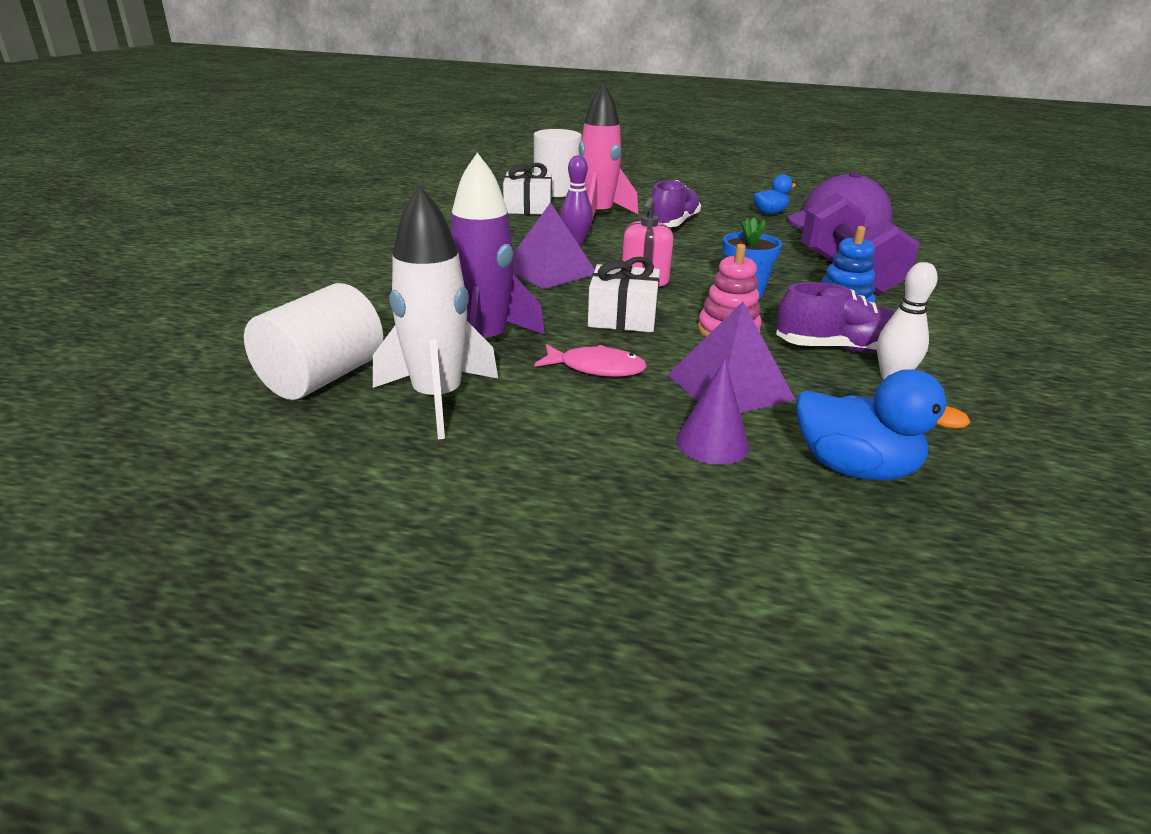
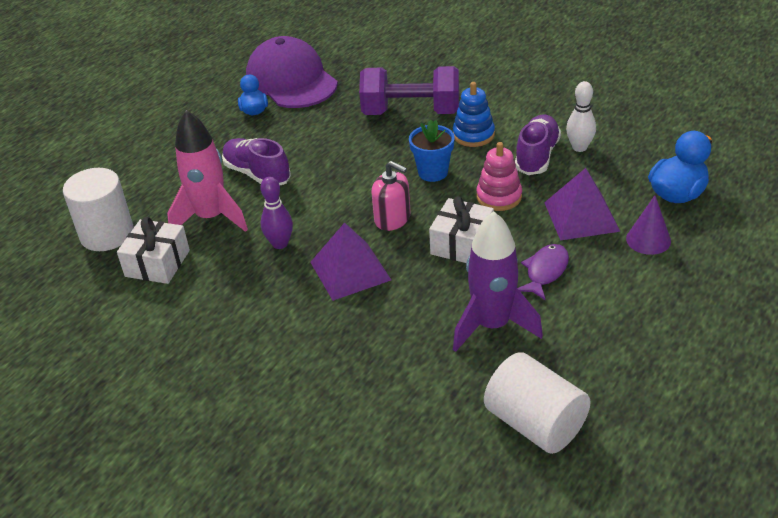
camera: 70 degrees left, 10 degrees up
(437, 399) = (579, 357): white rocket -> none
(596, 368) = (545, 272): pink fish -> purple fish

